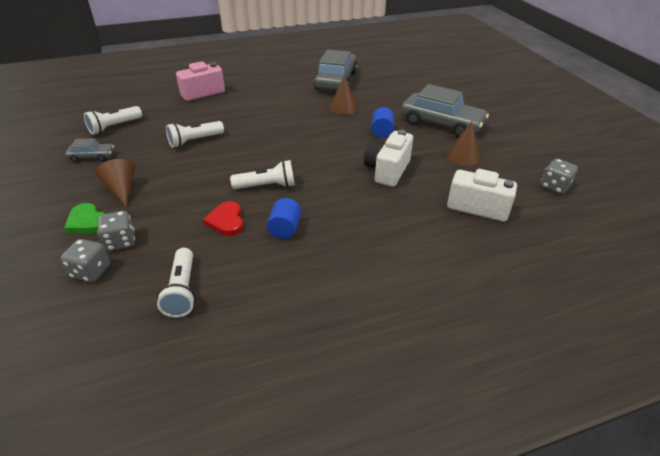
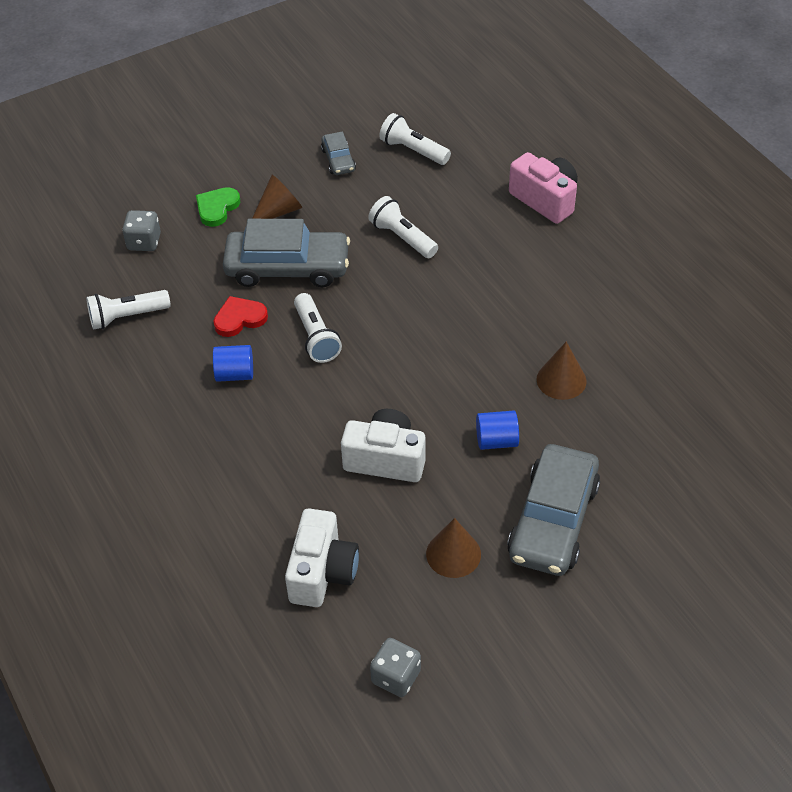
camera: 80 degrees right, 10 degrees up
(120, 242) = (190, 246): grey dice -> none
(336, 80) = (662, 353): grey car -> grey car (287, 268)

